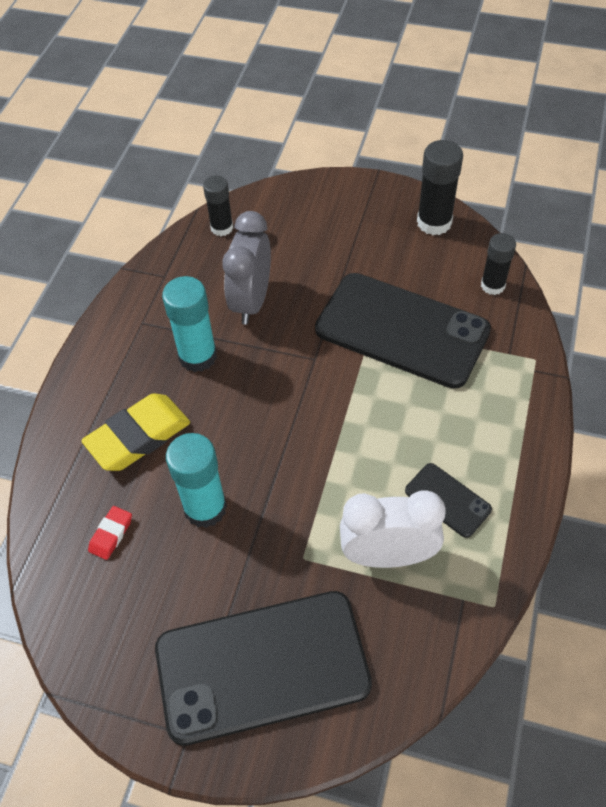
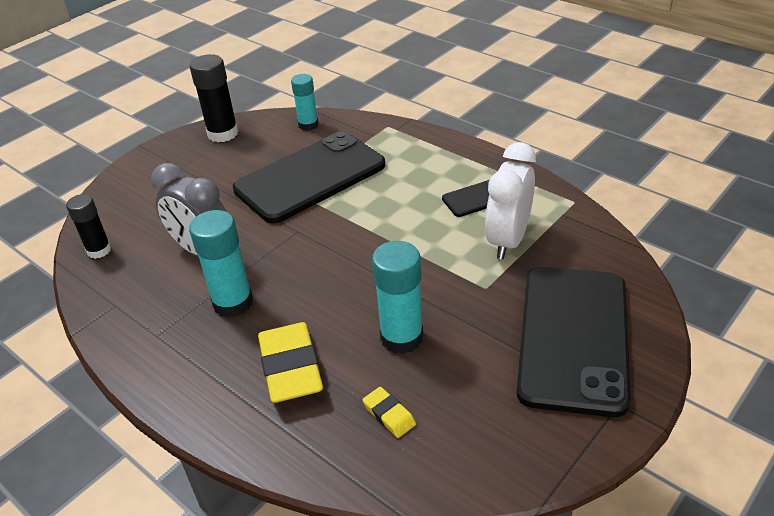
camera: 65 degrees left, 15 degrees down
(111, 534) = (389, 415): red eraser -> yellow eraser
(492, 285) = (308, 125): black glue stick -> turquoise glue stick

